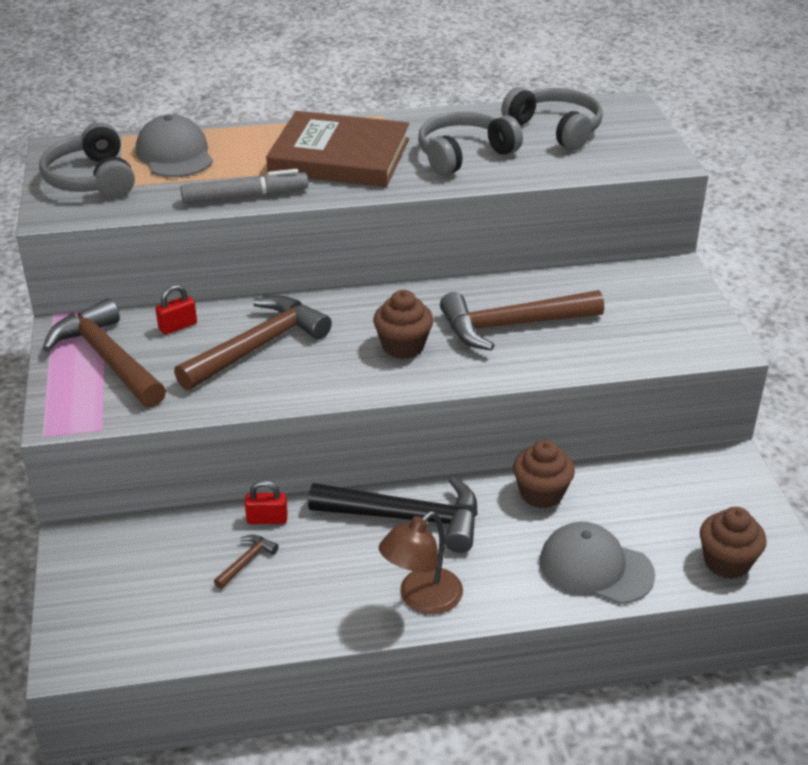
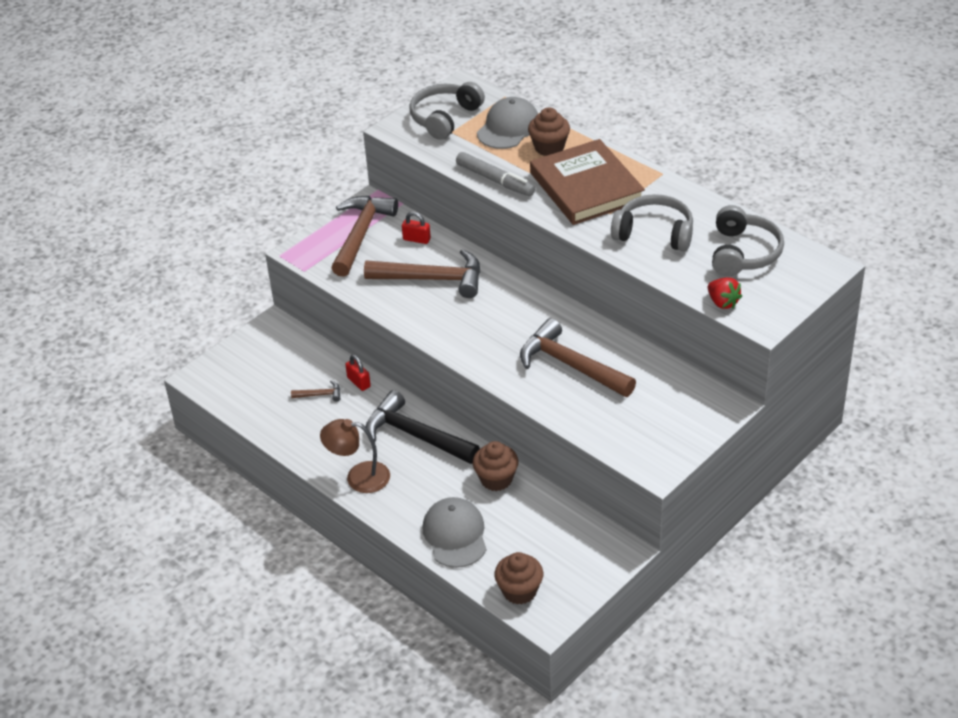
camera: 55 degrees right, 5 degrees up
(403, 346) = (497, 333): brown cupcake -> brown cupcake (549, 147)
(407, 518) = (416, 435): black hammer -> black hammer turned 150 degrees clockwise
(613, 167) = (722, 302): none -> red strawberry

